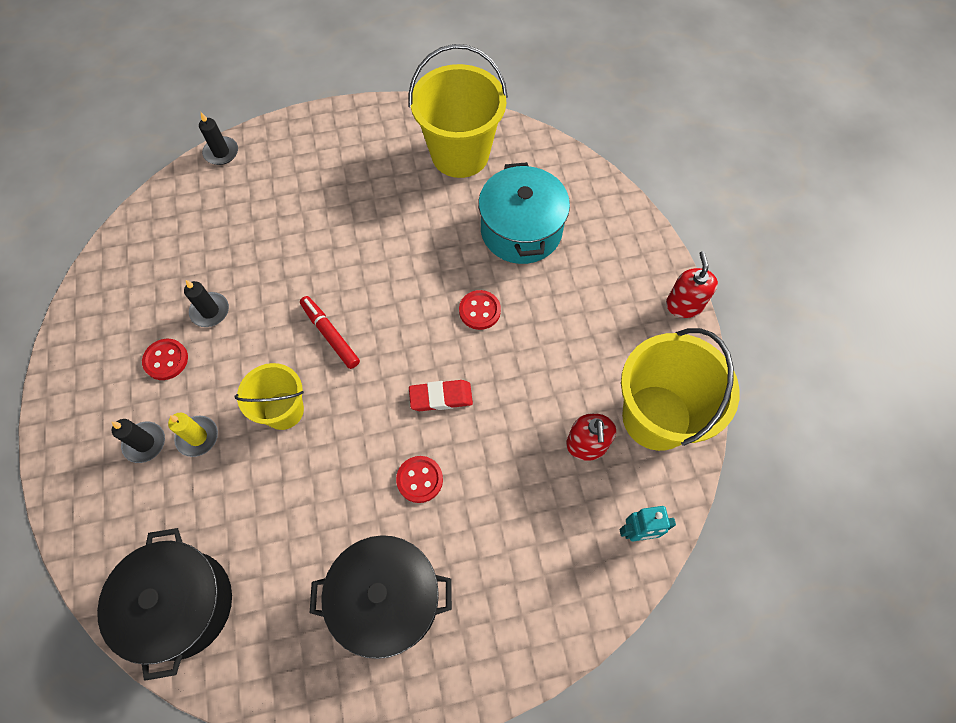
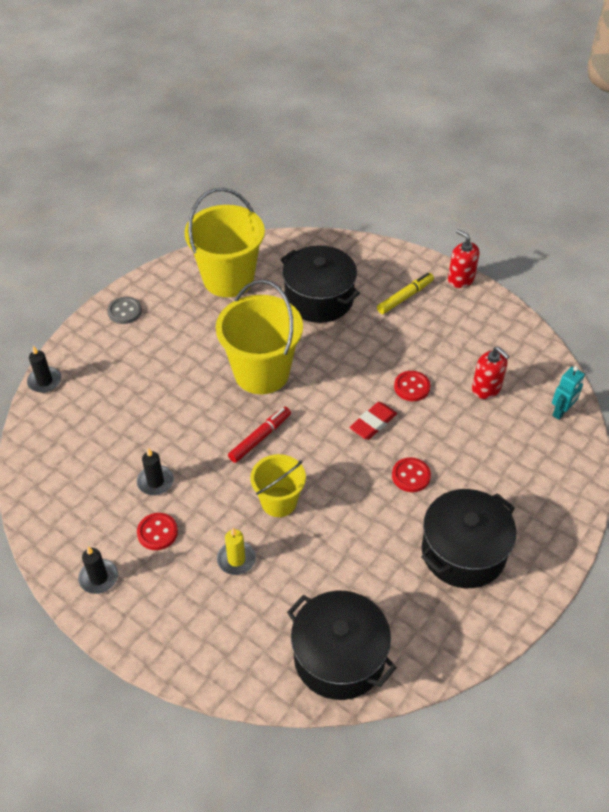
camera: 40 degrees left, 15 degrees down
(145, 443) = (202, 590): black candle -> black candle (98, 578)
(330, 335) = (260, 438): red marker -> red marker turned 120 degrees clockwise
(343, 128) = (124, 311): none -> grey button
(479, 311) = (343, 360): red button -> red button (412, 387)
(521, 230) = (319, 299): turquoise pot -> black pot
(606, 286) = (405, 297): none -> yellow marker
(656, 417) = (508, 347): yellow bucket -> yellow bucket (261, 373)

